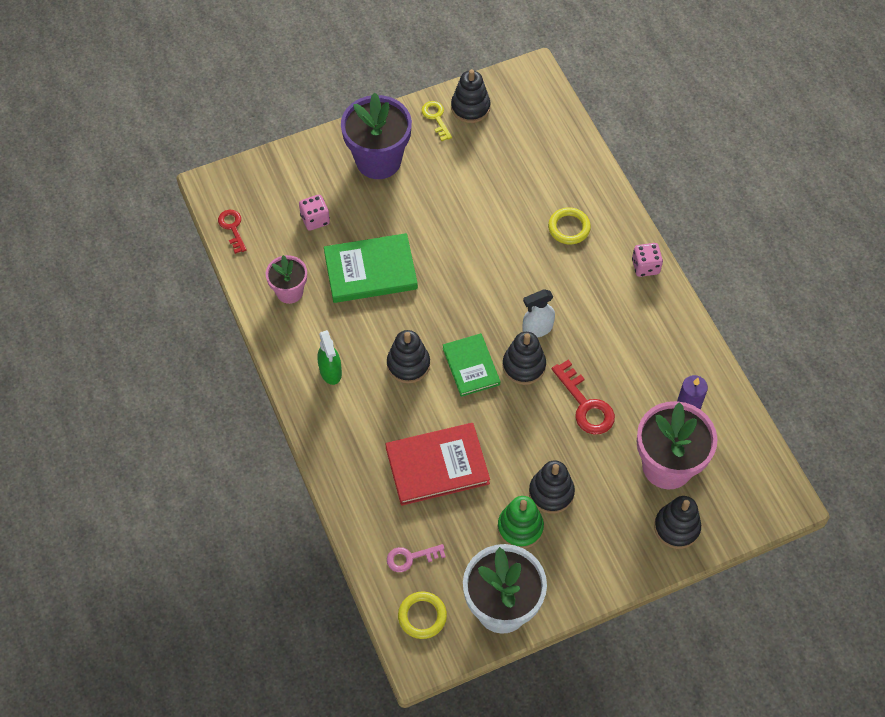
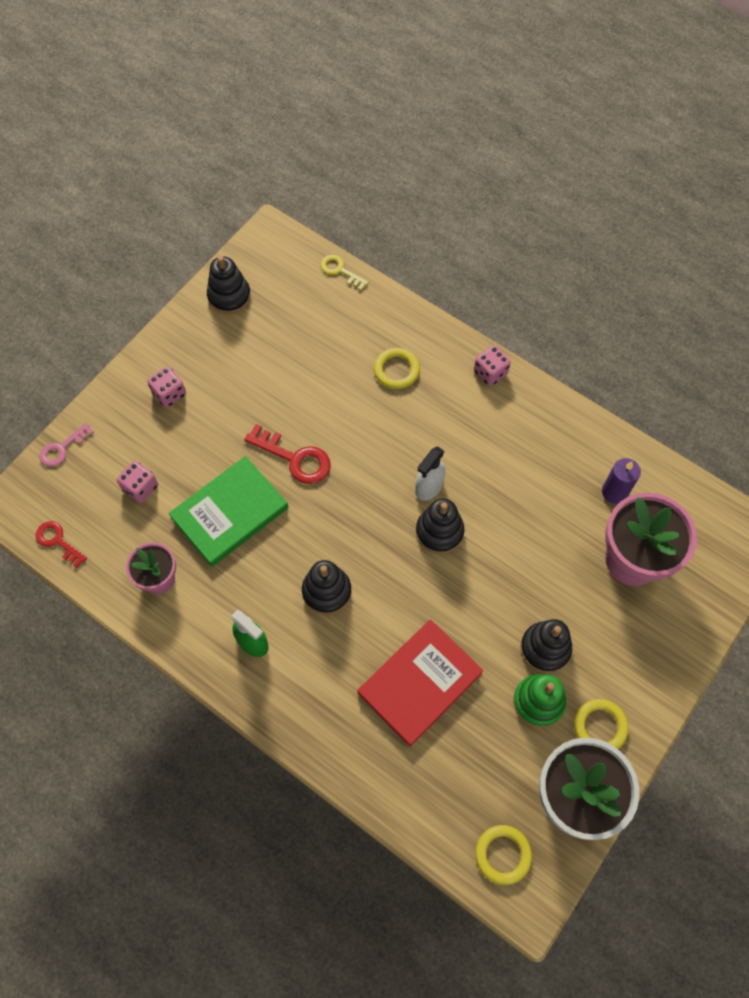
camera: 30 degrees left, 5 degrees up
(378, 160) = (169, 394): purple flower pot -> pink dice
(410, 558) = (453, 798): pink key -> pink key (62, 448)
(436, 118) = (201, 323): yellow key -> yellow key (340, 270)
(471, 366) = (389, 560): green book -> none
(557, 571) = (600, 726): none -> yellow ring
(585, 405) = (521, 540): red key -> red key (295, 458)
(676, 527) = (679, 617): black stacking toy -> none

